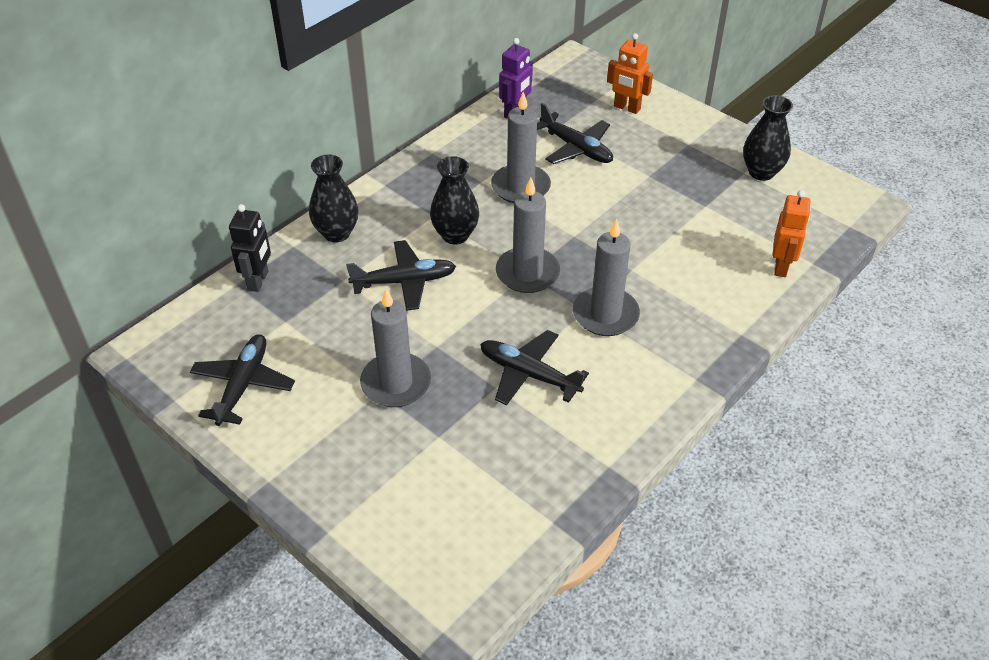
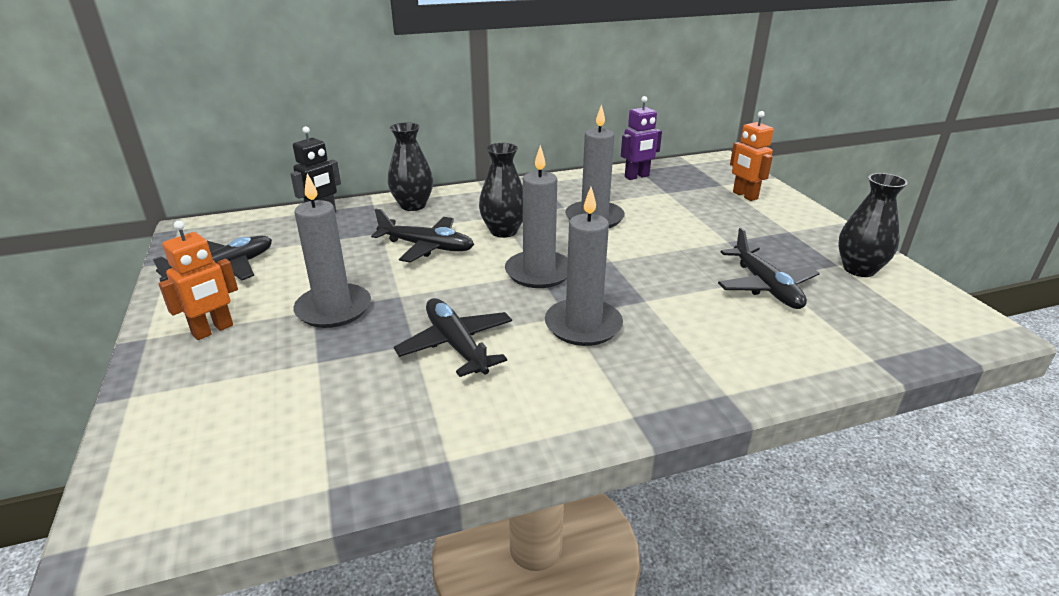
camera: 30 degrees right, 15 degrees down
(576, 148) = (671, 207): black plane -> black plane (765, 286)
(781, 266) = (828, 350): orange robot -> orange robot (213, 330)

